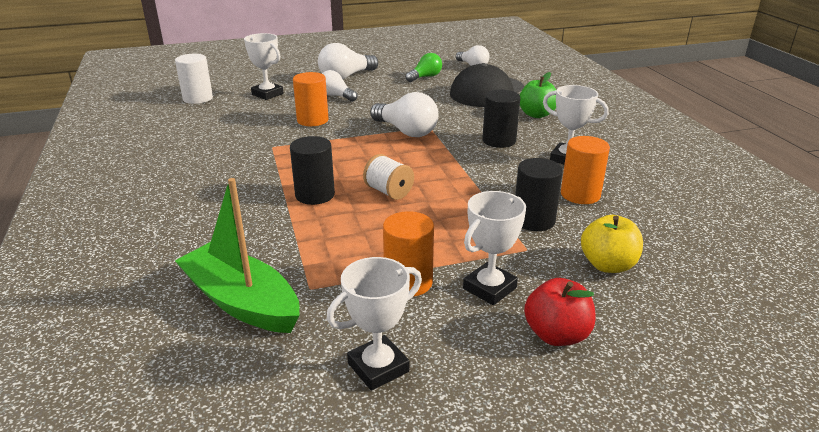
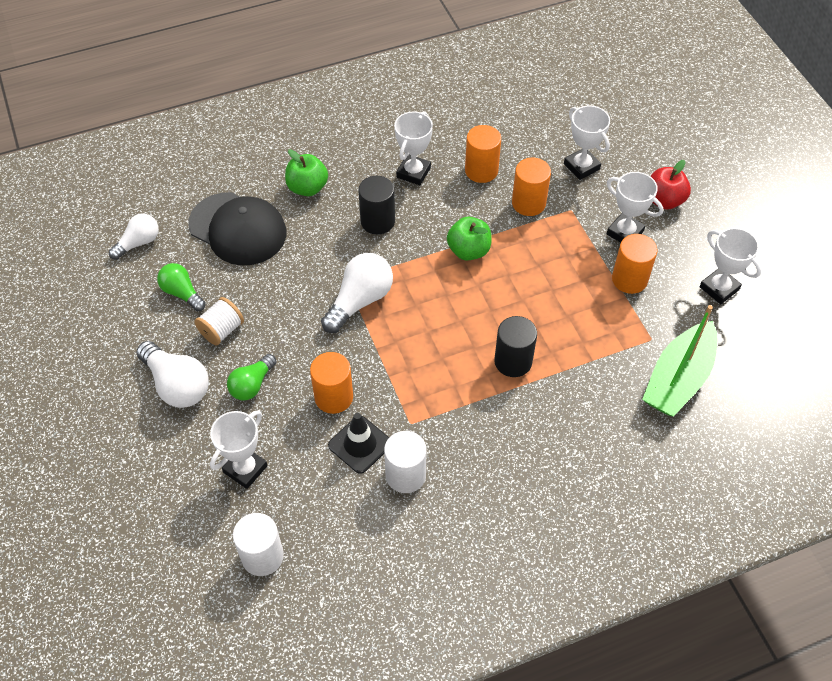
camera: 95 degrees left, 25 degrees up
(225, 143) = (405, 475): none -> white cylinder
(264, 128) = (360, 444): none -> black traffic cone
(336, 96) = (252, 384): white light bulb -> green light bulb
(388, 192) = (497, 304): white spool -> white spool (221, 330)
(461, 181) = (468, 250): none -> green apple
(534, 220) = (528, 203): black cylinder -> orange cylinder
(607, 265) = (581, 166): yellow apple -> white trophy

